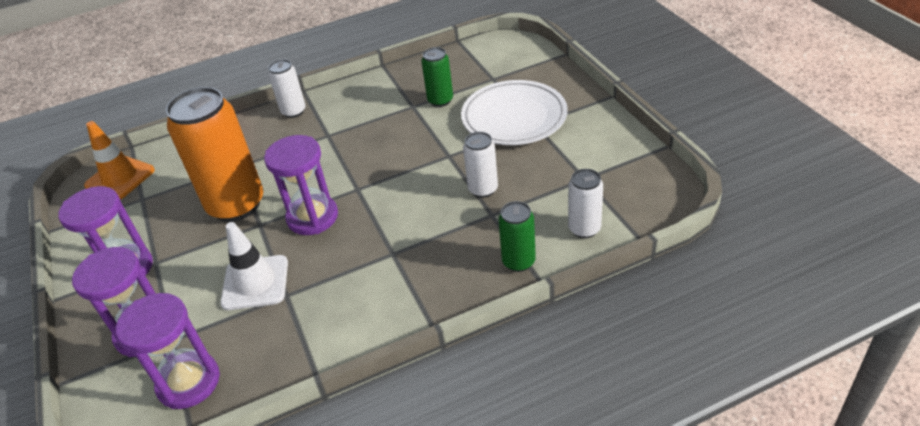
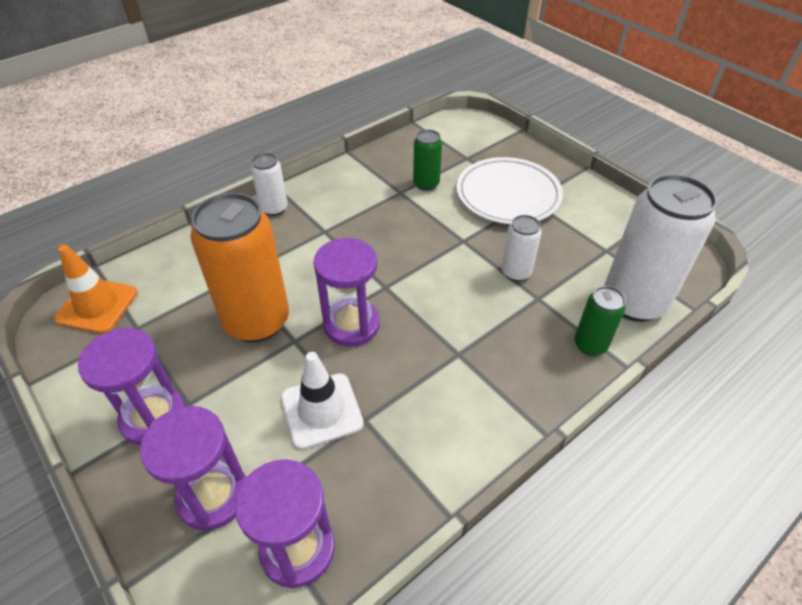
camera: 20 degrees left, 5 degrees up
(584, 229) = (634, 302): white can -> white can, size x2.02

